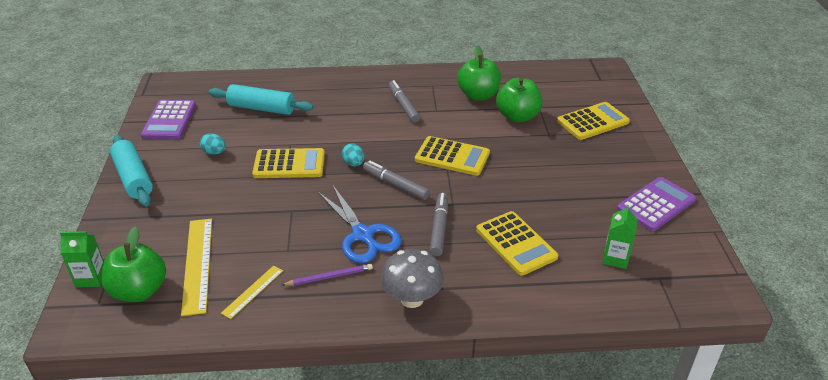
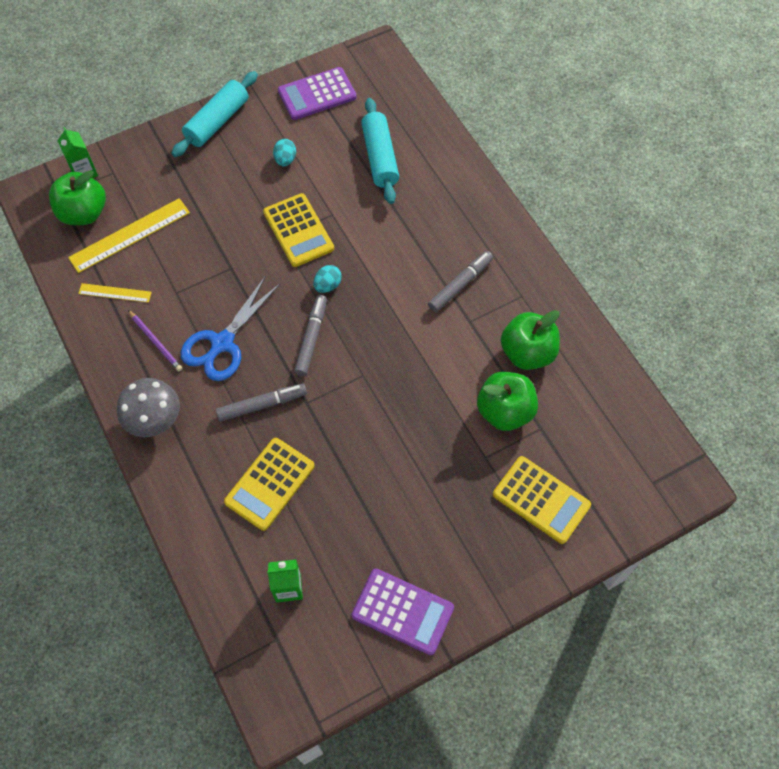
camera: 65 degrees right, 25 degrees up
(452, 157) = (387, 372): yellow calculator -> none

